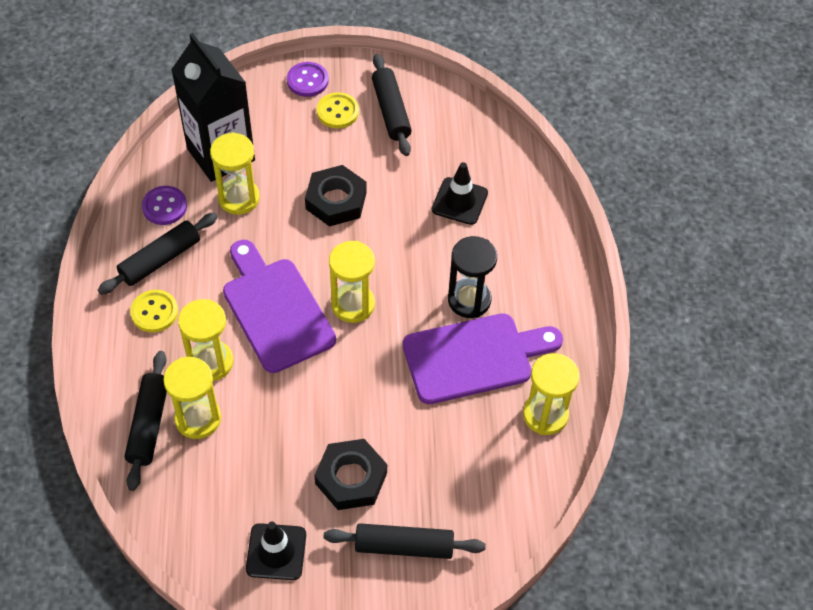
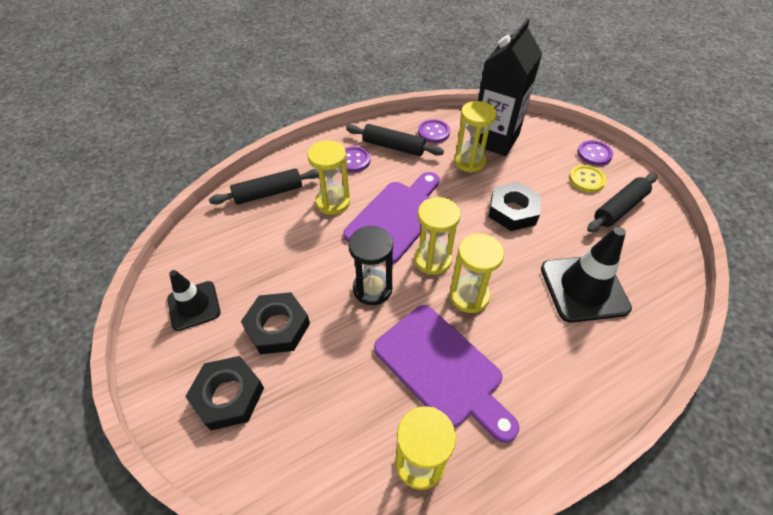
camera: 65 degrees right, 5 degrees down
(154, 312) = (353, 160): yellow button -> purple button
(198, 419) = (285, 215): yellow hourglass -> yellow hourglass (469, 296)
(404, 546) = (228, 395): black rolling pin -> black nut
(459, 201) = (584, 288): black traffic cone -> black traffic cone, size x1.59
(469, 300) = (495, 338): black hourglass -> black hourglass (372, 288)

